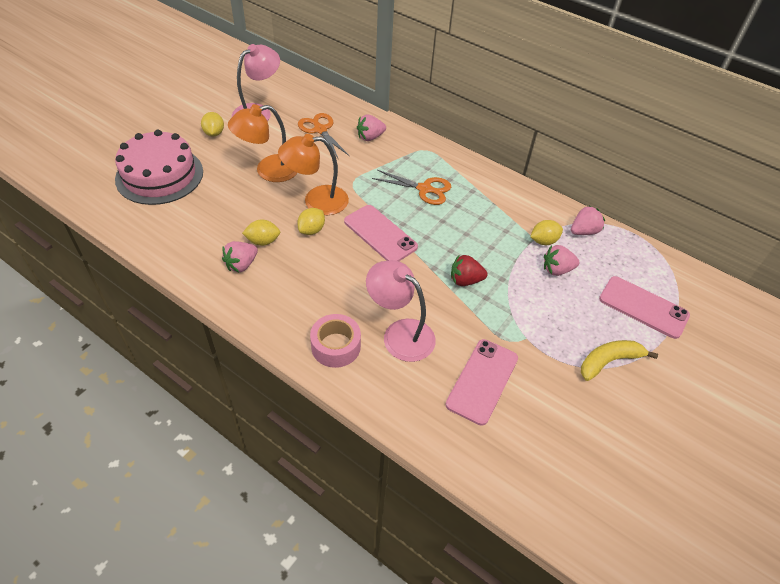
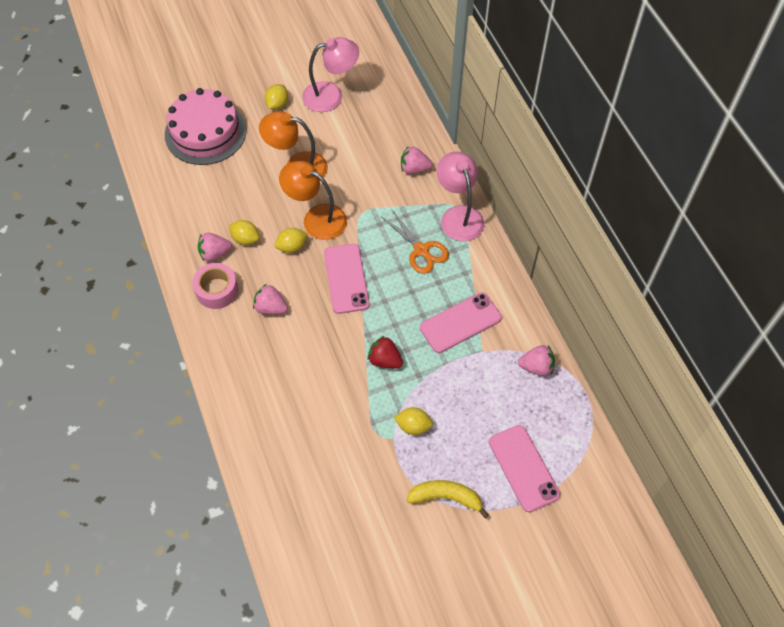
camera: 35 degrees right, 10 degrees up
(320, 130) = (373, 140): orange scissors -> none
(336, 346) = (237, 364): pink tape -> pink tape (217, 290)
(400, 333) = (293, 380): pink lamp -> pink lamp (459, 215)
(482, 381) = (326, 455): pink phone -> pink phone (460, 323)
(543, 241) = (488, 357): yellow lemon -> yellow lemon (413, 426)
(557, 270) = (475, 391): pink strawberry -> pink strawberry (271, 307)

